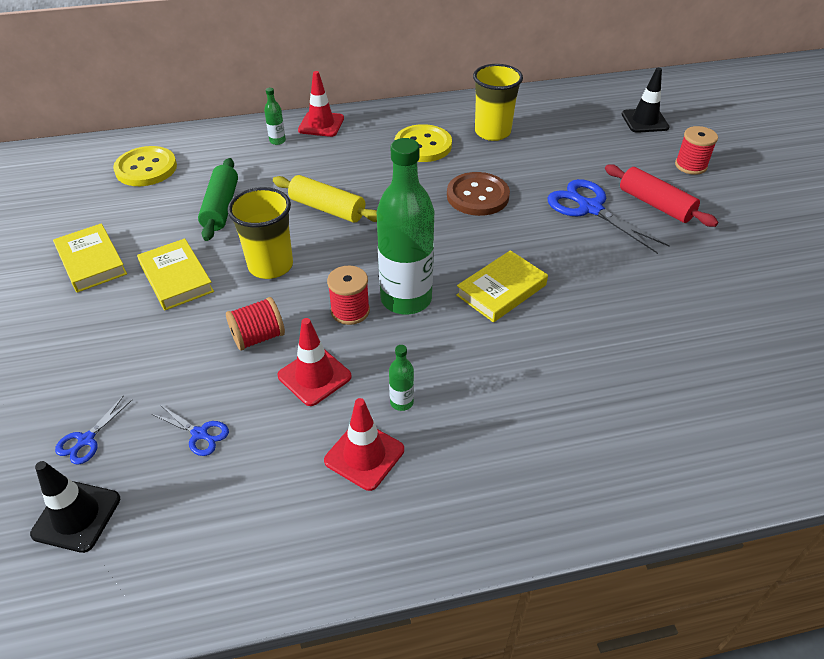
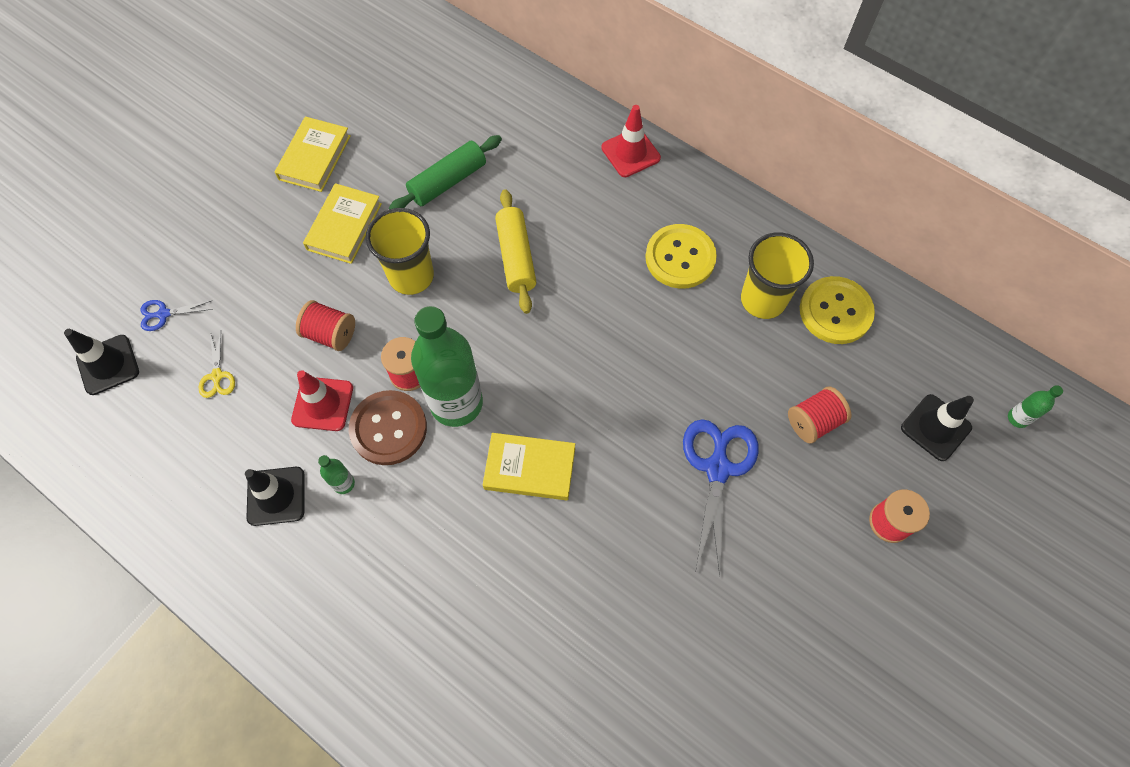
camera: 50 degrees right, 20 degrees up
(146, 168) = (446, 87): yellow button -> yellow button (835, 311)
(199, 434) = (217, 376): blue scissors -> yellow scissors
(277, 141) = (572, 142): green bottle -> green bottle (1017, 418)
(364, 455) = (276, 496): red traffic cone -> black traffic cone
(477, 196) = (645, 359): brown button -> brown button (388, 428)
(596, 157) = (813, 421): none -> red spool
(655, 205) = (781, 525): red rolling pin -> none

